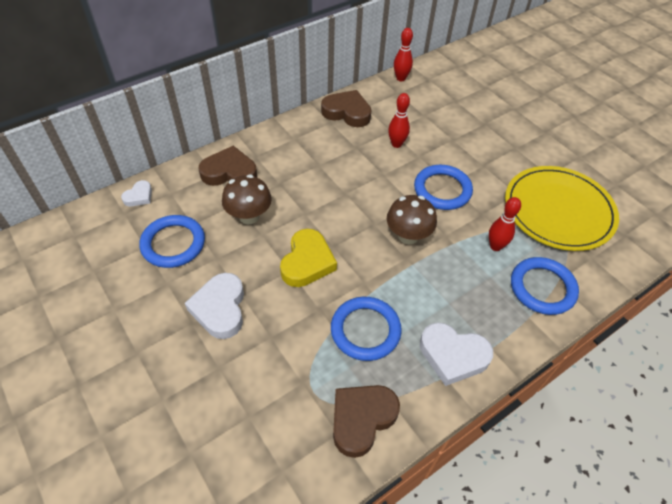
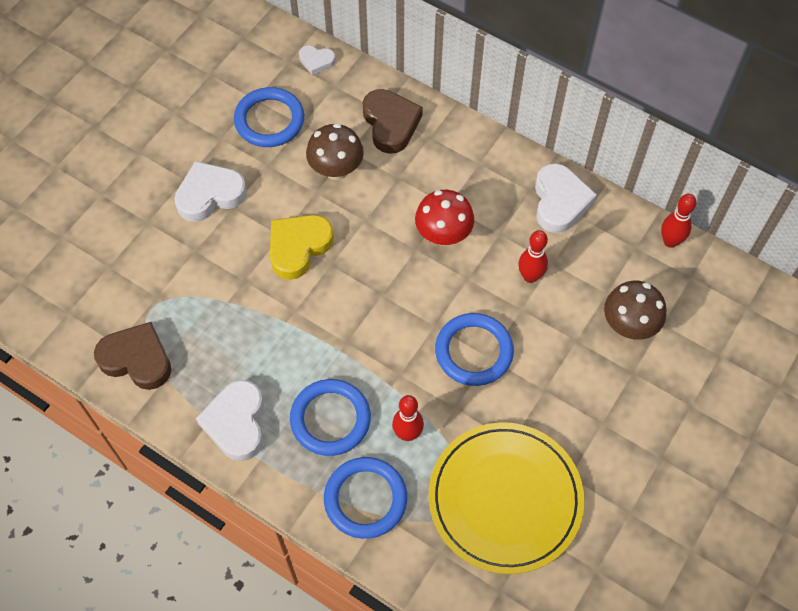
camera: 70 degrees right, 10 degrees up
(307, 262) = (298, 247): yellow heart -> yellow heart turned 135 degrees clockwise
(341, 175) = (443, 234): none -> red mushroom
(347, 112) = (560, 202): brown heart -> white heart
(365, 330) = (235, 331): blue ring -> blue ring (330, 419)
(408, 236) = (380, 334): brown mushroom -> brown mushroom (629, 325)

